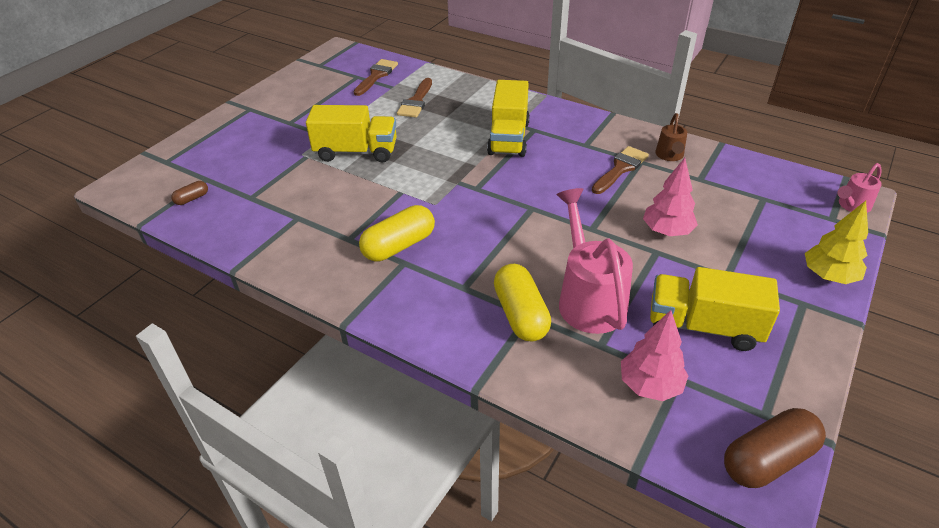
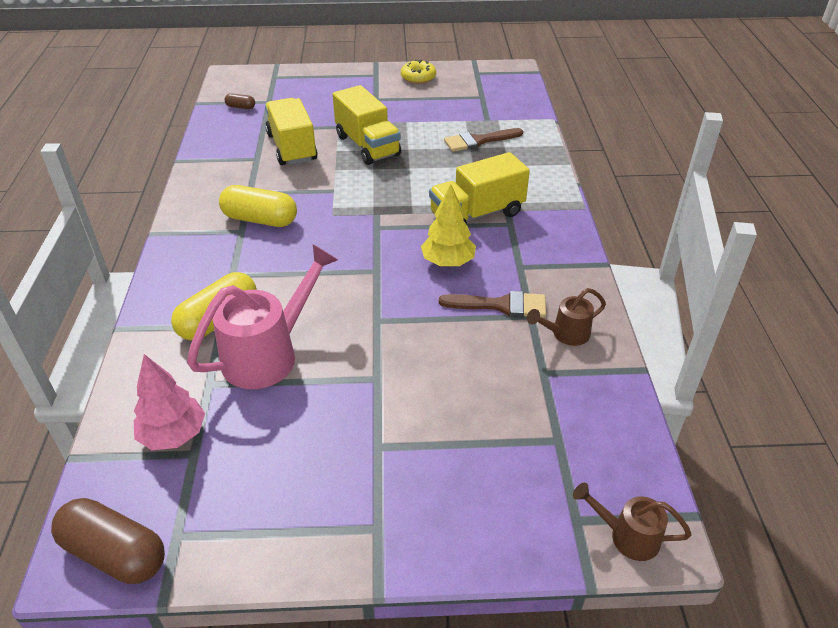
camera: 55 degrees right, 0 degrees up
(286, 91) = (418, 77): none -> yellow donut
(376, 76) = (495, 105): brown brush -> none
(667, 231) = (419, 375): pink tree -> none
(703, 326) = (281, 450): yellow truck -> yellow truck (292, 148)
(829, 276) = (448, 542): yellow tree -> yellow tree (448, 262)
(852, 206) = (627, 536): pink watering can -> brown watering can

